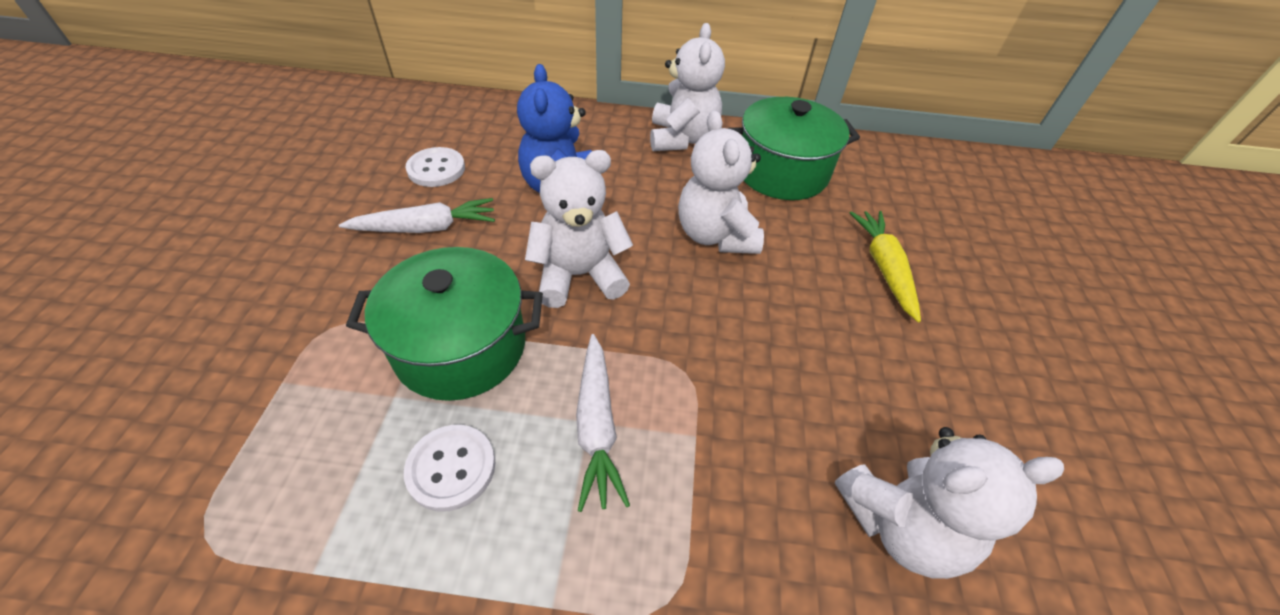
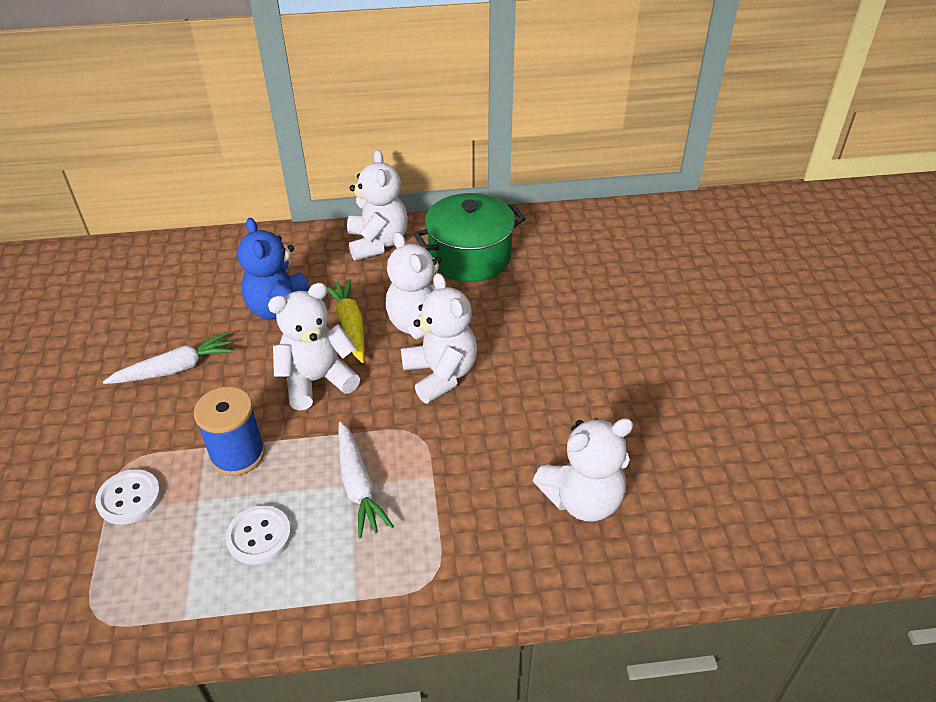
camera: 10 degrees left, 5 degrees down
(436, 169) = (165, 316): white button -> white button (129, 498)
(461, 347) = (238, 454): green pot -> blue spool
(727, 300) = (440, 374): none -> white teddy bear
(884, 268) = (561, 323): yellow carrot -> yellow carrot (350, 325)

